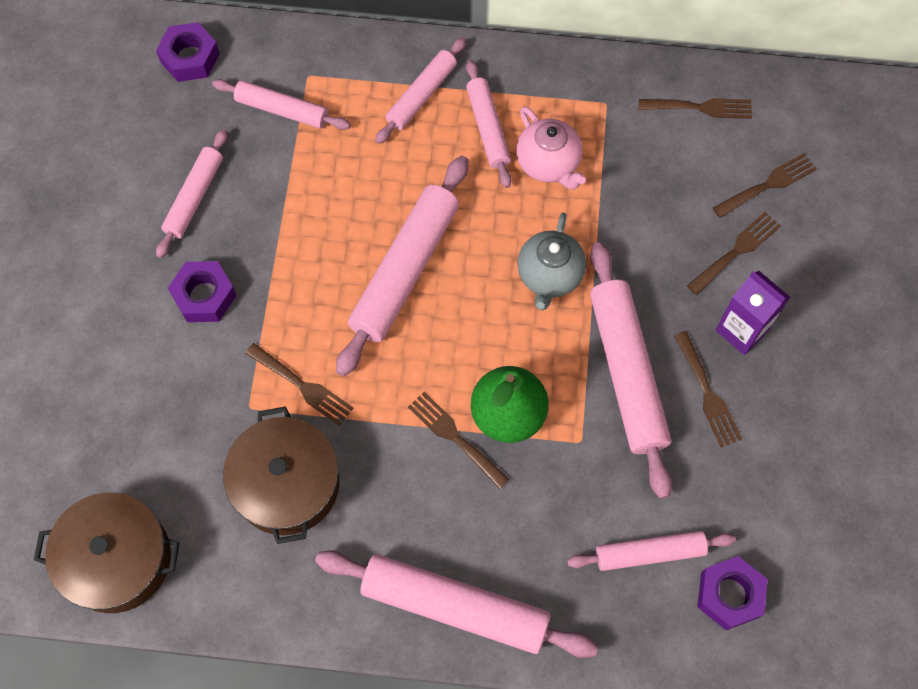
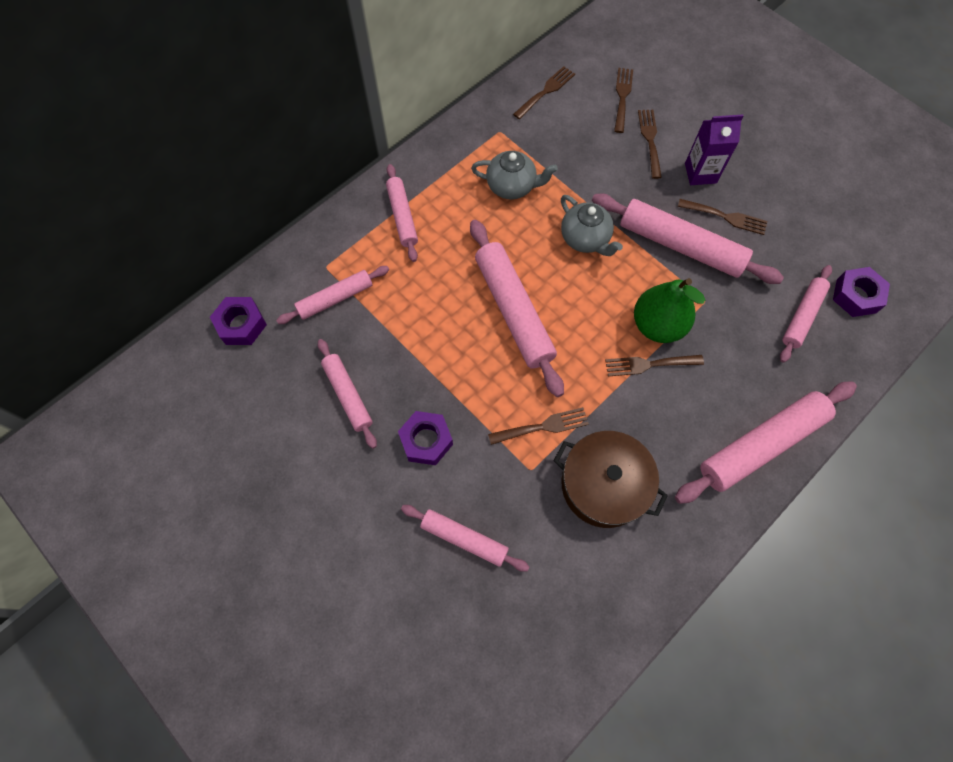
camera: 50 degrees left, 0 degrees up
(117, 559) = (573, 635): brown pot -> none
(487, 128) = (458, 199): pink rolling pin -> pink rolling pin (464, 539)
(549, 163) = (512, 186): pink teapot -> grey teapot

